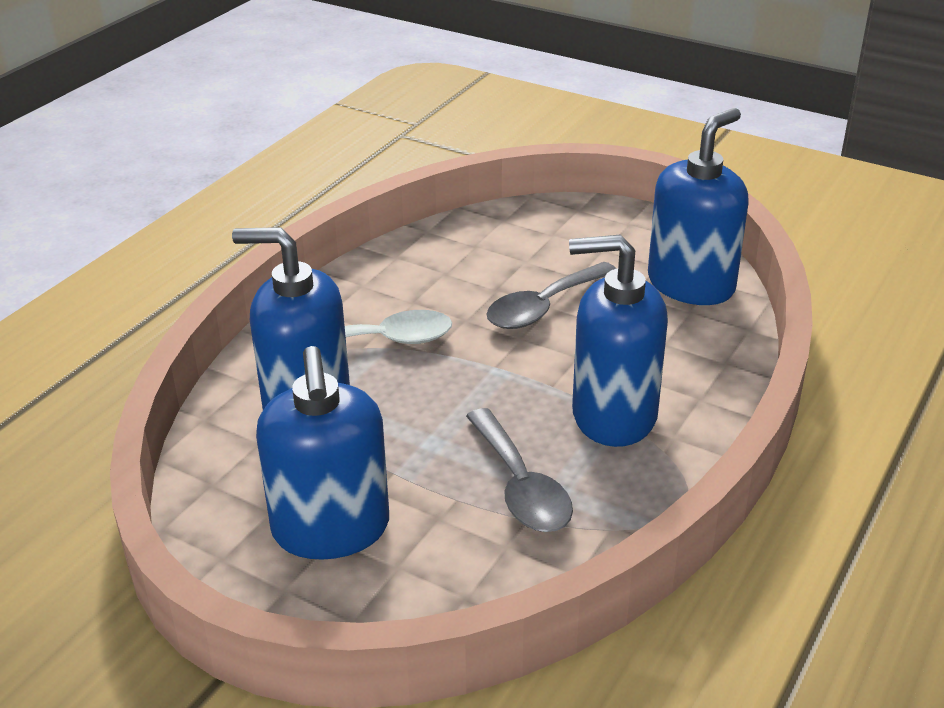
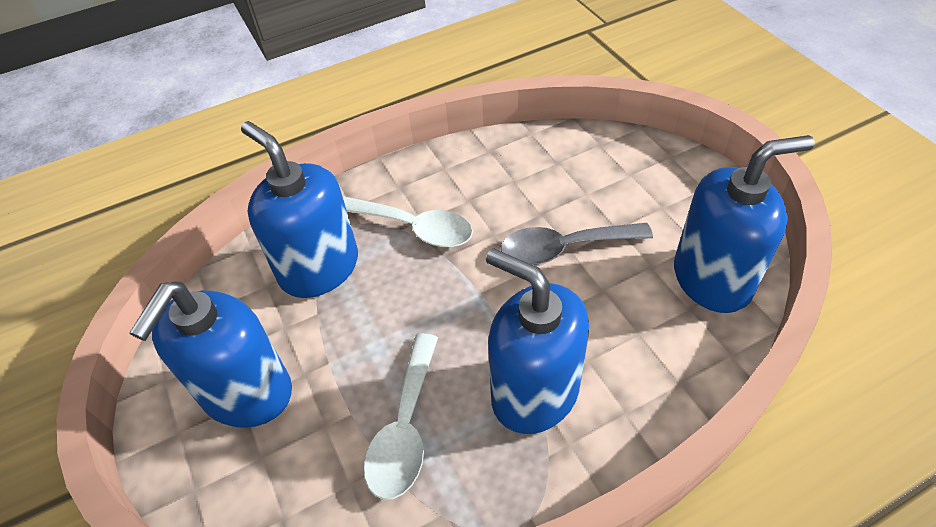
camera: 35 degrees right, 15 degrees up
(520, 486) = (405, 427): grey spoon -> white spoon

